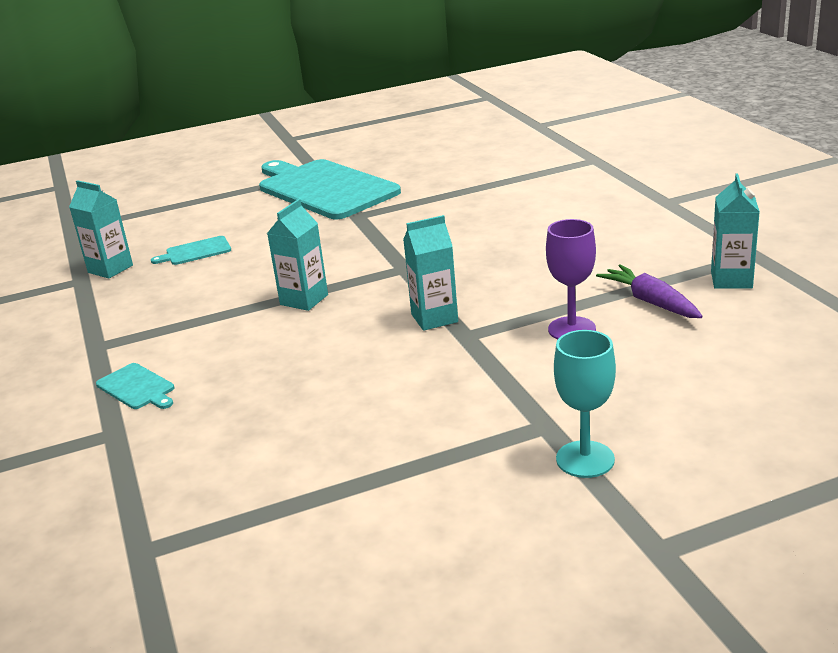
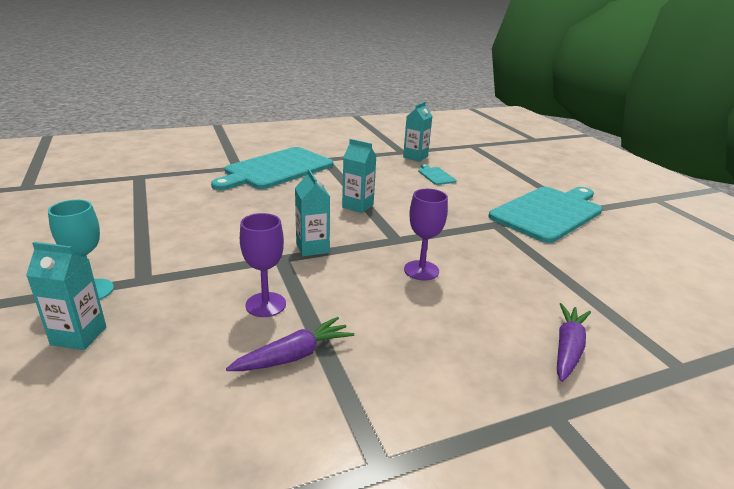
camera: 85 degrees right, 0 degrees up
(137, 387) = (276, 169): turquoise cutting board -> turquoise cutting board, size x2.49
(475, 252) = (421, 270): none -> purple goblet
(585, 193) = (568, 348): none -> purple carrot
(731, 280) = (320, 427): turquoise carton -> turquoise carton (79, 336)

